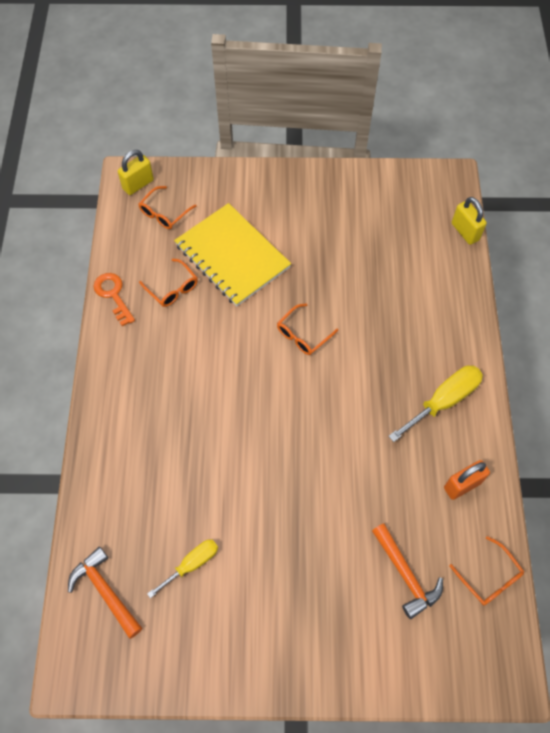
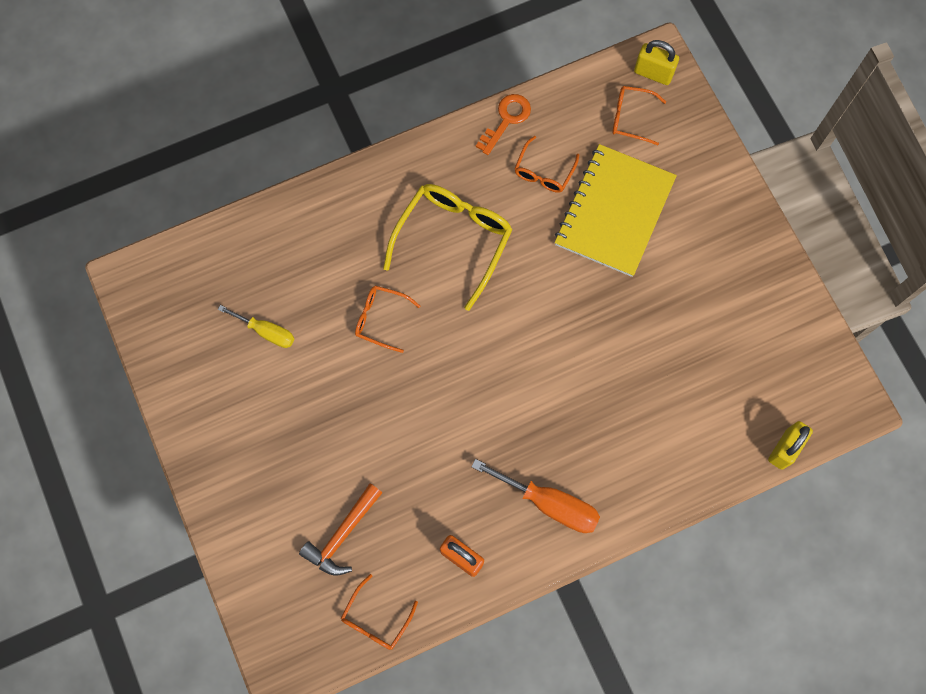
camera: 65 degrees right, 10 degrees up
(105, 591) = (210, 269): orange hammer -> none
(191, 376) = (454, 239): none -> yellow glasses
(302, 335) = (555, 326): orange glasses -> orange glasses (380, 319)
(443, 401) = (549, 504): yellow screwdriver -> orange screwdriver

